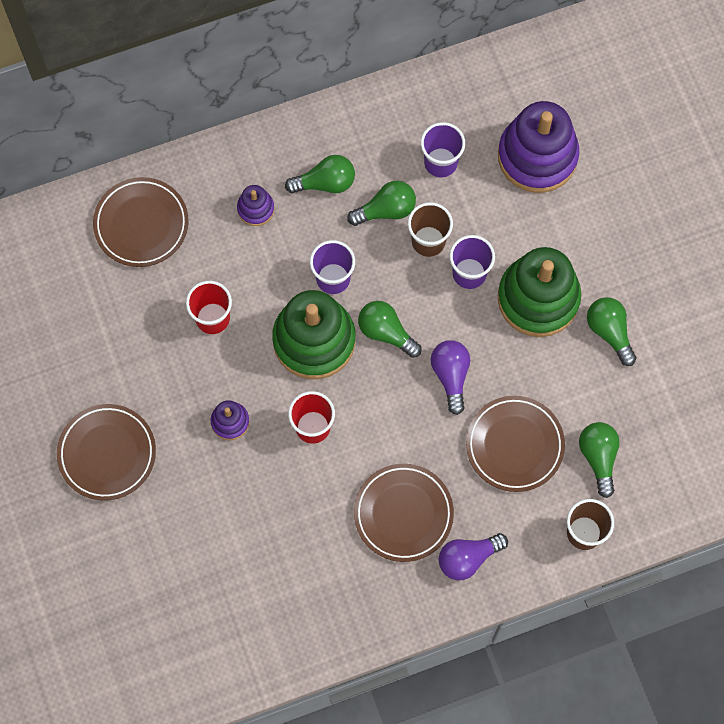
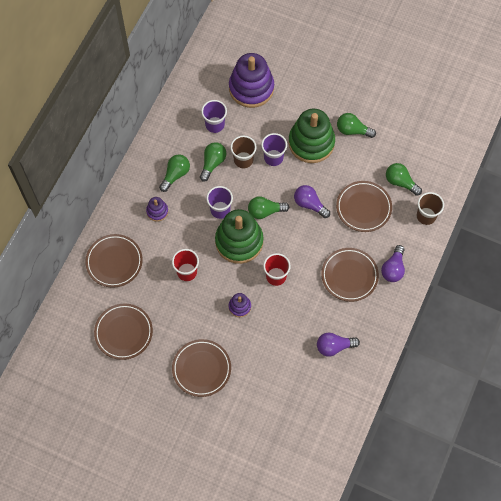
camera: 45 degrees left, 5 degrees down
(64, 321) = (124, 332): none -> brown plate
(290, 582) = (334, 346): none -> purple light bulb

